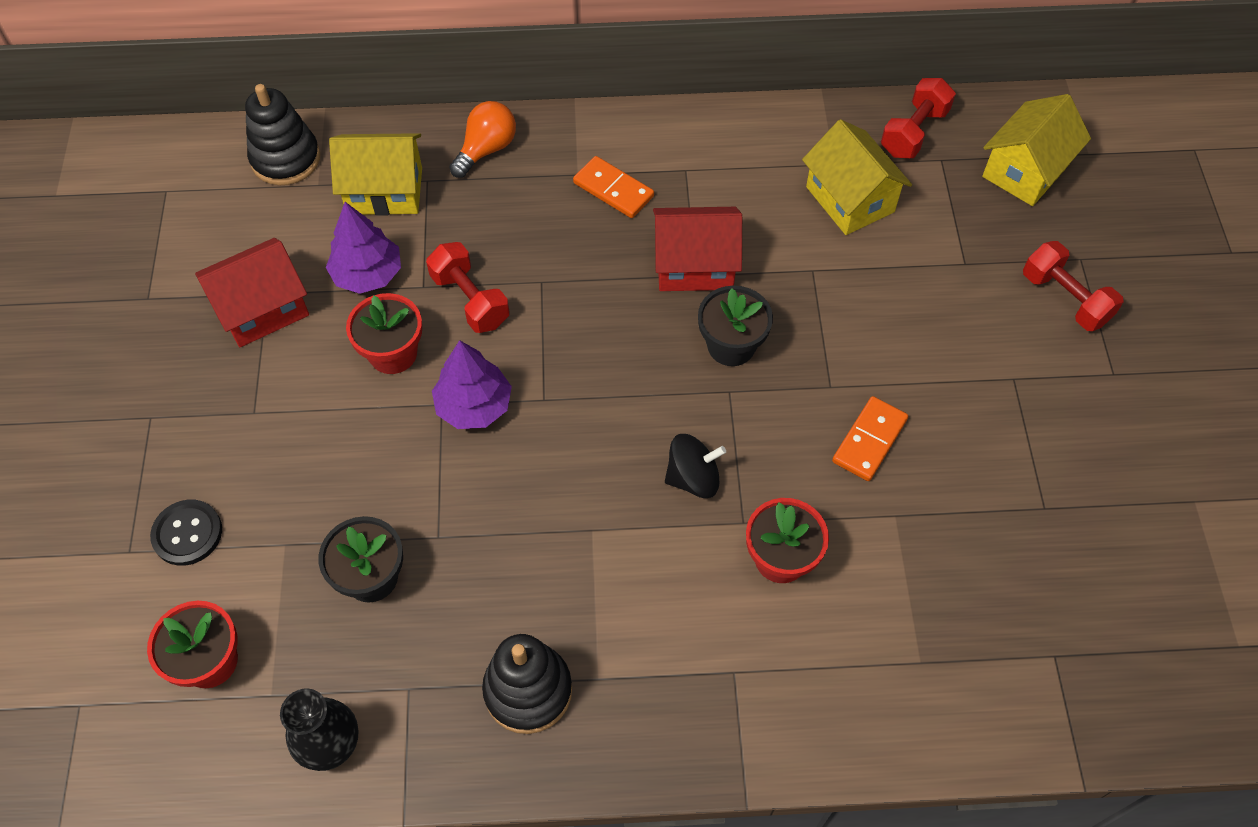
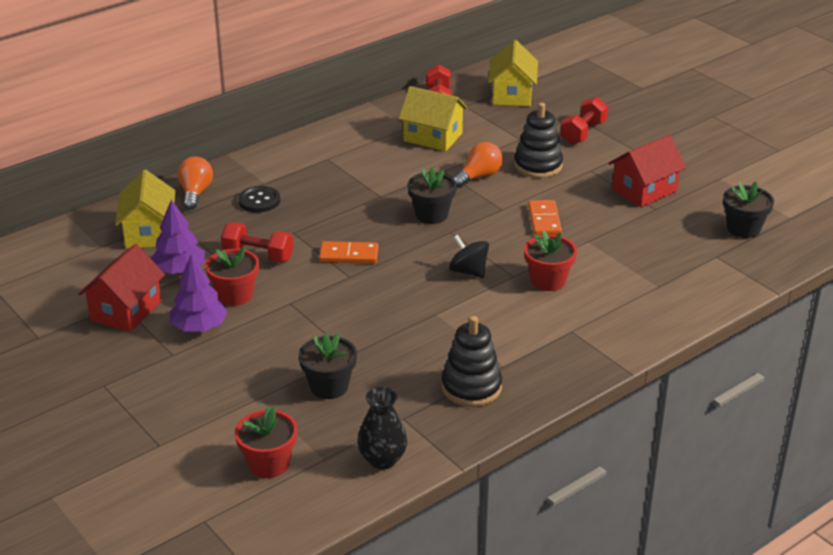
camera: 35 degrees left, 25 degrees down
(187, 533) = (190, 421): black button -> black button (259, 201)
(286, 159) = (64, 244): black stacking toy -> black stacking toy (538, 165)
(385, 191) = (149, 233): yellow house -> yellow house turned 60 degrees counterclockwise
(474, 406) = (310, 295): purple tree -> purple tree (199, 327)
(613, 190) = (294, 181): orange domino -> orange domino (349, 255)
(693, 478) = (468, 271): black spinning top -> black spinning top turned 90 degrees counterclockwise
(694, 265) = (376, 193): red house -> red house (644, 190)
(850, 307) = (479, 176): none -> orange light bulb
(1065, 298) = (583, 133): red dumbbell -> red dumbbell turned 75 degrees counterclockwise
(1143, 625) = (743, 229): none -> black flower pot

